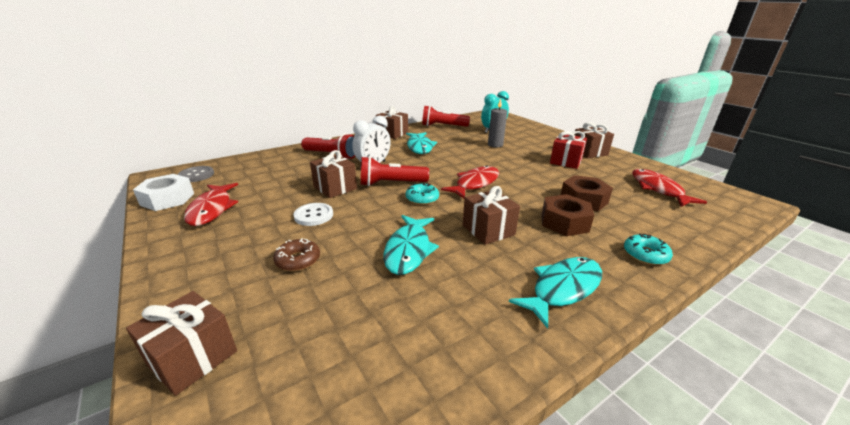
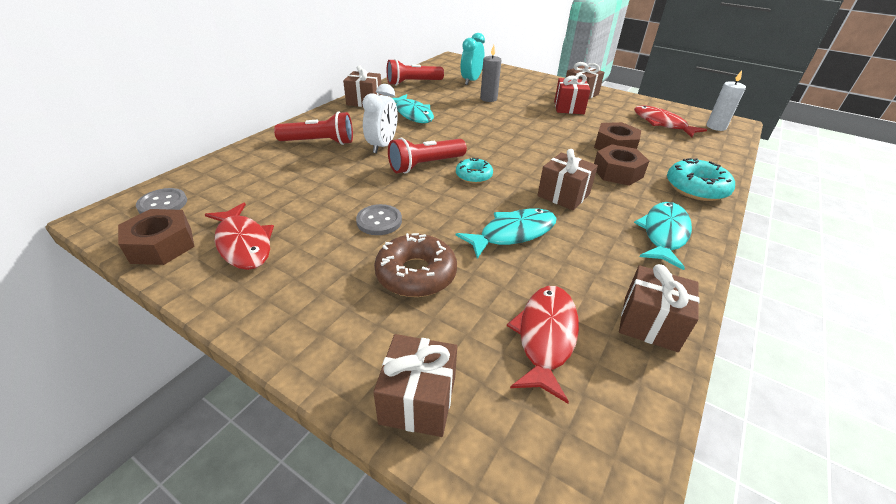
camera: 25 degrees left, 10 degrees up
(167, 199) = (161, 245): white nut -> brown nut
(298, 260) = (416, 274): brown donut -> brown donut, size x1.62
(313, 215) = (379, 221): white button -> grey button
(335, 188) = (368, 183): brown gift -> brown gift (650, 323)
(409, 250) = (513, 233): turquoise fish -> turquoise fish turned 105 degrees counterclockwise
(475, 183) = (509, 148): red fish -> red fish (545, 337)
(645, 255) = (696, 188): turquoise donut -> turquoise donut, size x1.62
(726, 202) = (716, 127): none -> white candle

